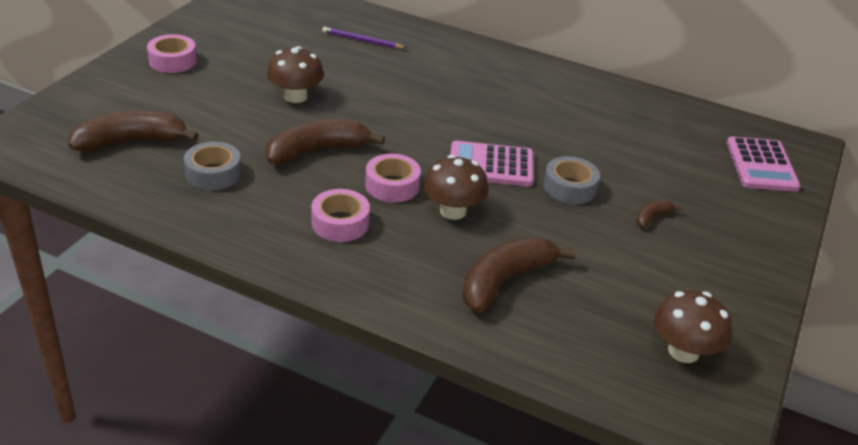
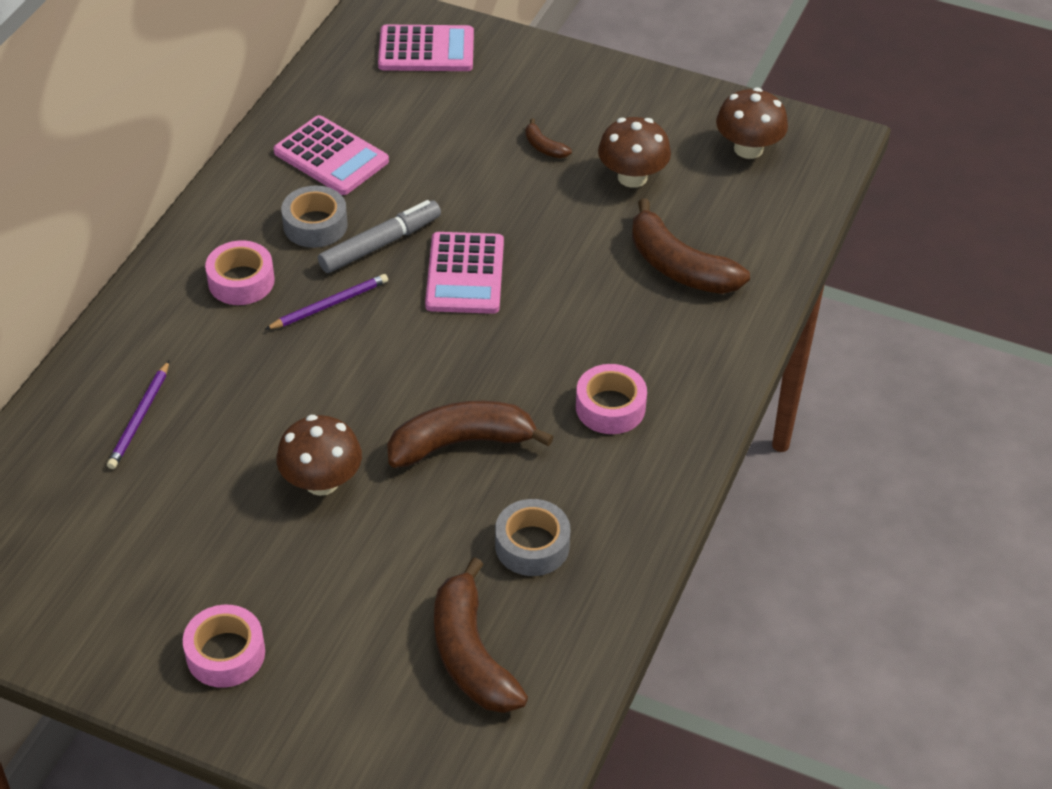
camera: 90 degrees left, 10 degrees up
(317, 151) = (461, 443): brown banana -> brown banana turned 105 degrees clockwise
(392, 185) = (525, 364): pink tape -> pink tape (241, 281)
(453, 211) = (566, 308): brown mushroom -> brown mushroom (632, 177)
(458, 107) = (329, 304): none -> purple pencil
(521, 130) = (380, 244): none -> grey marker
(569, 188) = (500, 208): grey tape -> grey tape (315, 225)
(615, 115) = (331, 157): none -> pink calculator

